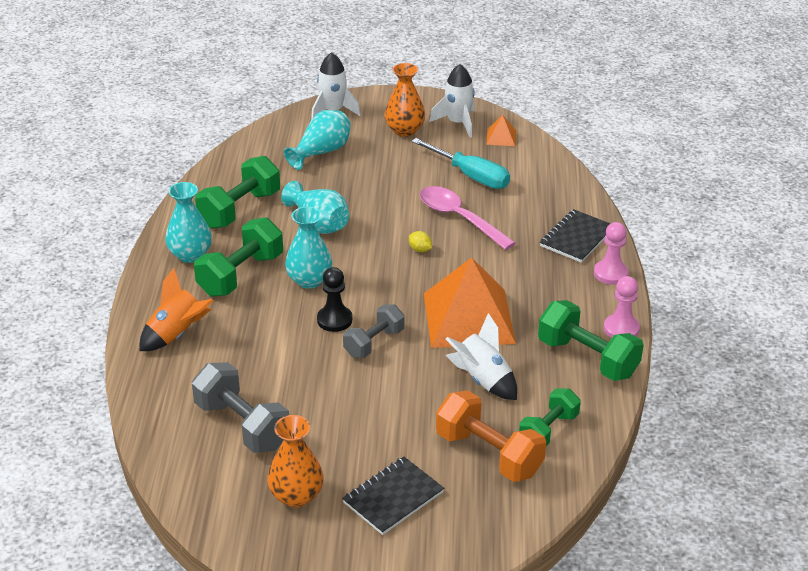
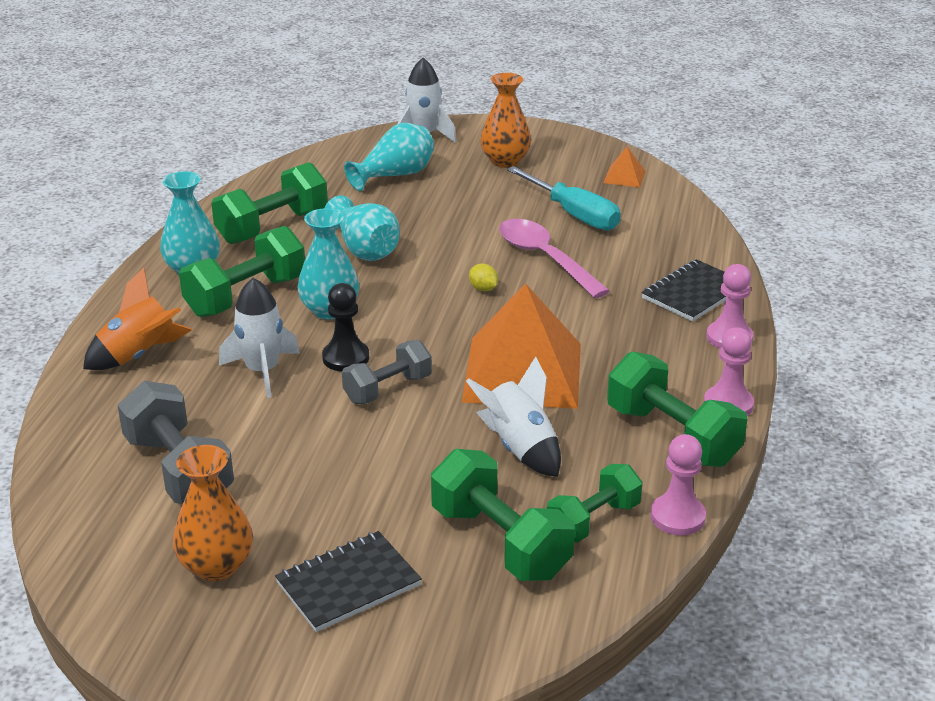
camera: 10 degrees right, 5 degrees down
(458, 123) = (574, 158): white rocket -> white rocket (262, 371)
(489, 454) = (500, 542): orange dumbbell -> green dumbbell
(605, 420) = (677, 517): none -> pink pawn

